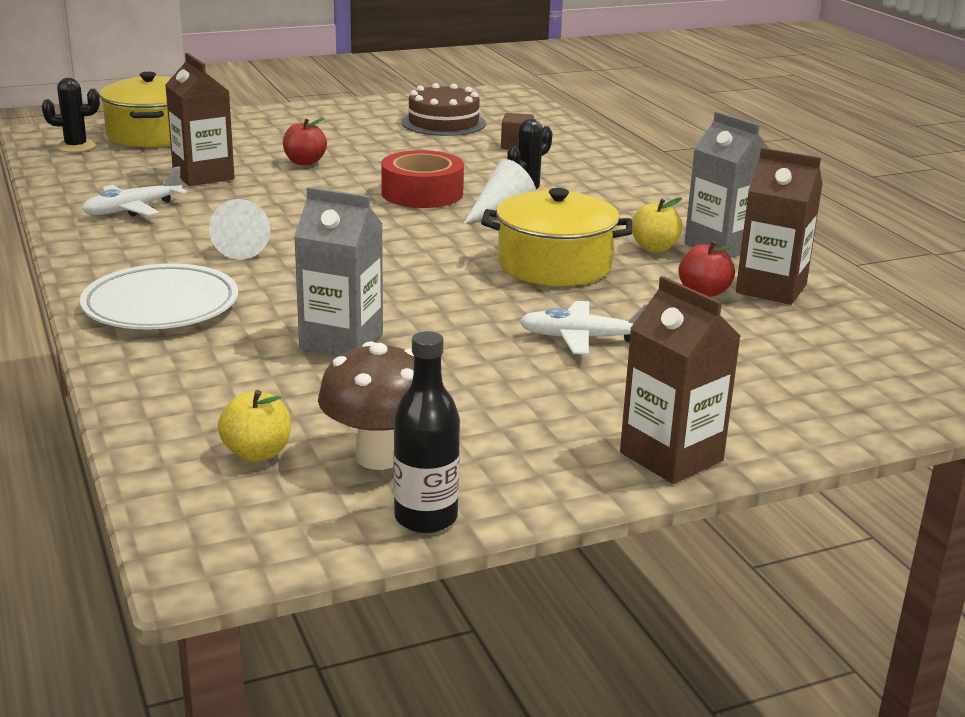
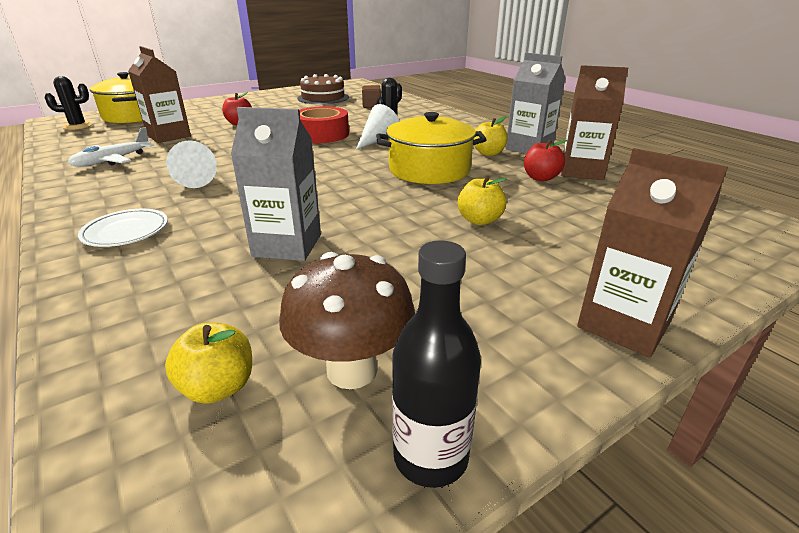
camera: 10 degrees left, 5 degrees up
(161, 306) = (126, 232): white plate -> white plate, size x0.61
(583, 338) = (479, 220): white plane -> yellow apple

